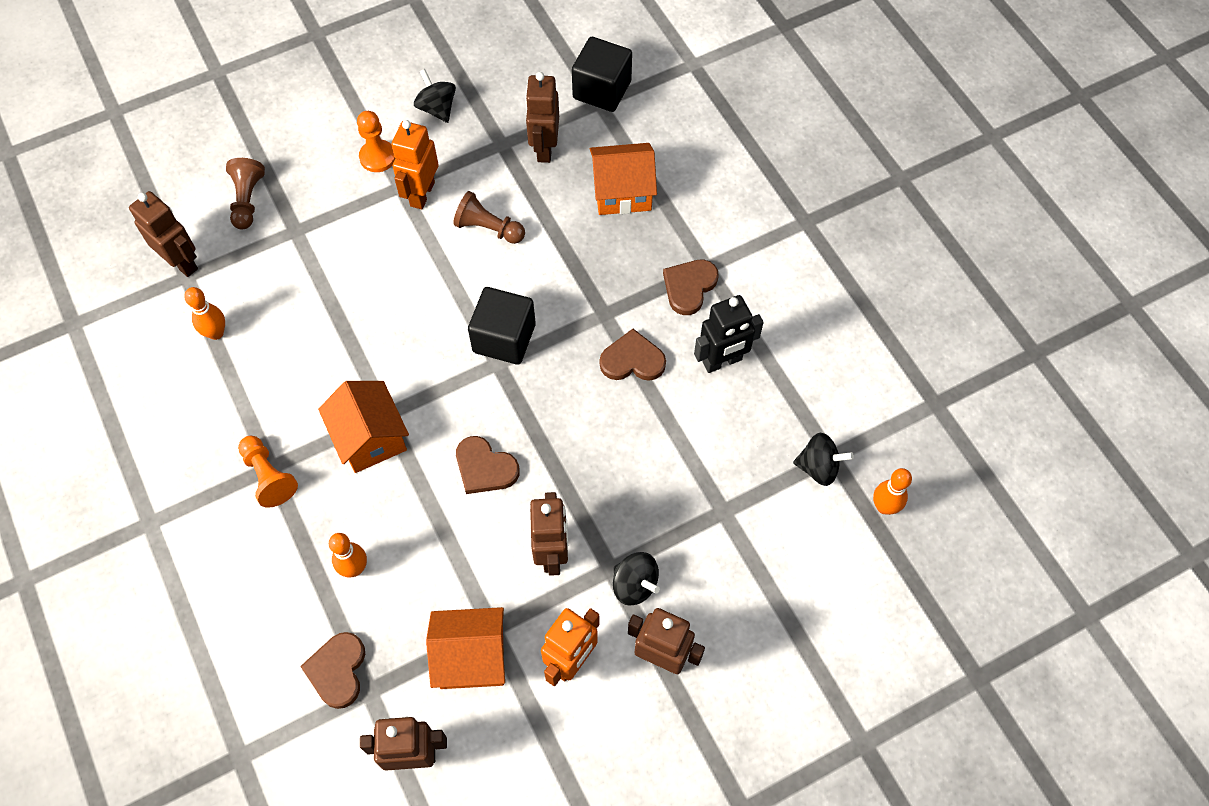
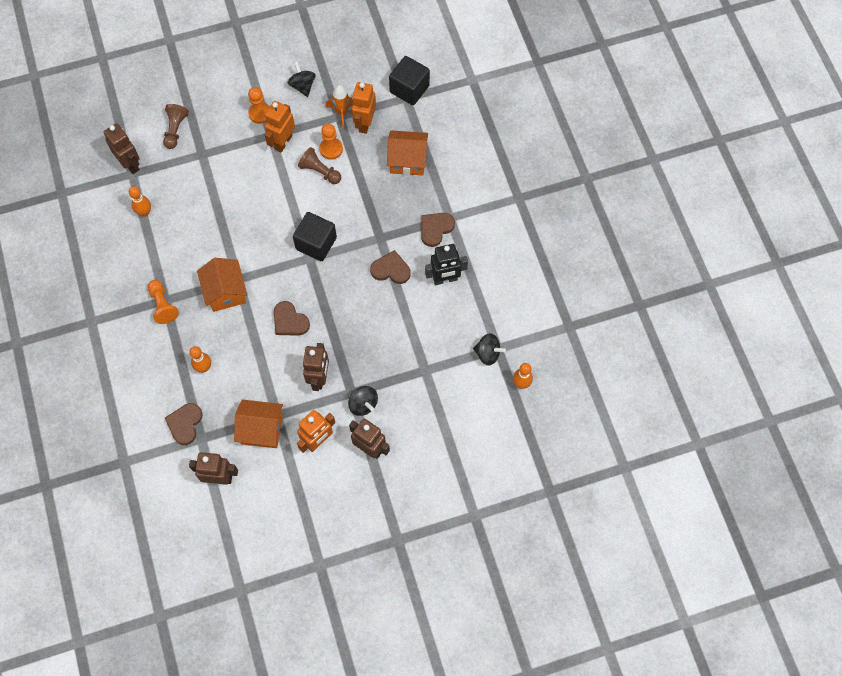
camera: 10 degrees right, 5 degrees up
(499, 193) = (331, 149): none -> orange pawn
(506, 138) = (342, 113): none -> orange rocket
(544, 148) = (365, 123): brown robot -> orange robot

